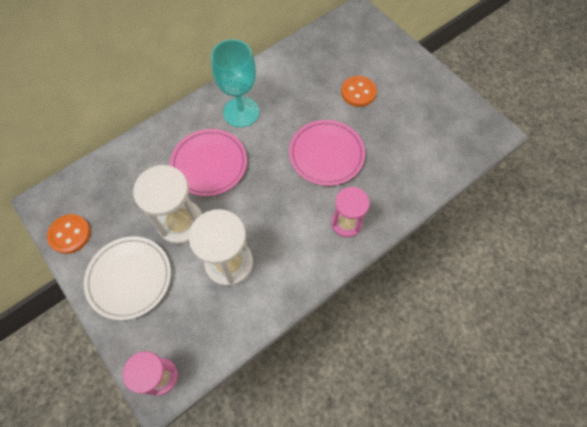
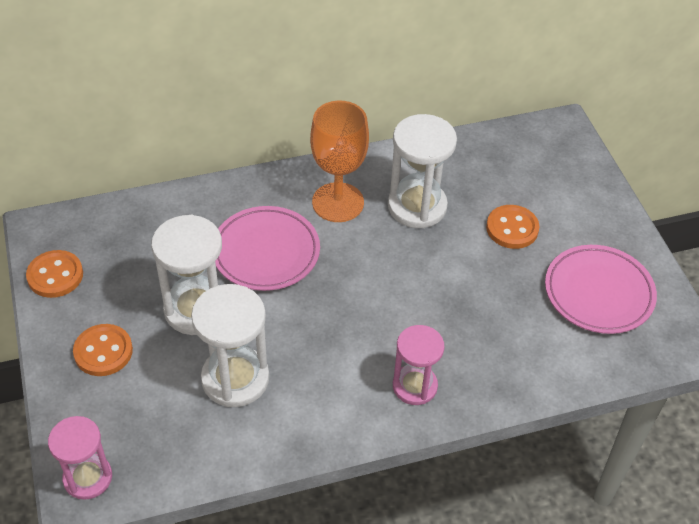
camera: 20 degrees right, 15 degrees down
(129, 278) = (103, 351): white plate -> orange button
(241, 112) = (338, 202): turquoise goblet -> orange goblet
(293, 97) = (417, 206): none -> white hourglass
(326, 155) = (428, 292): pink plate -> pink plate (598, 293)

